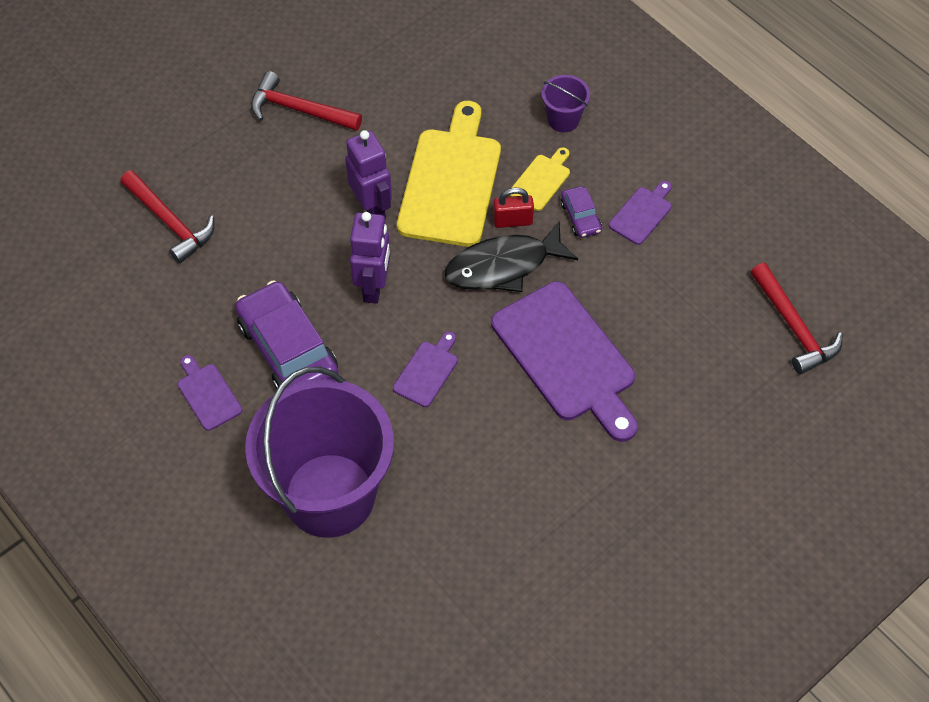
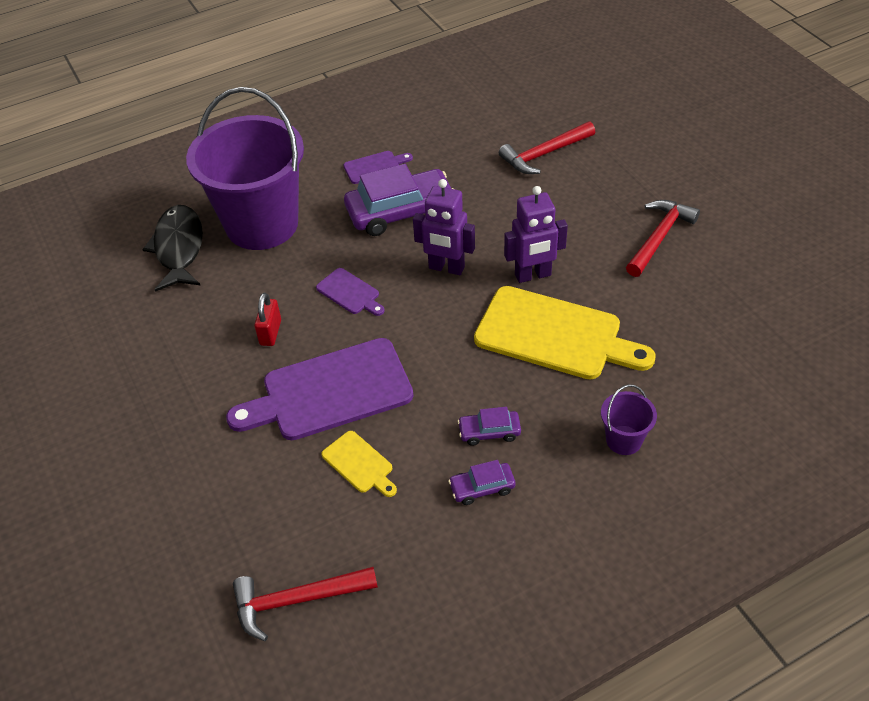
camera: 105 degrees right, 10 degrees down
(503, 266) = (445, 360): black fish -> black fish (179, 248)
(512, 221) = (496, 375): red padlock -> red padlock (270, 332)
(541, 180) = (543, 406): yellow cutting board -> yellow cutting board (359, 464)
(642, 213) = (482, 488): purple cutting board -> purple car

